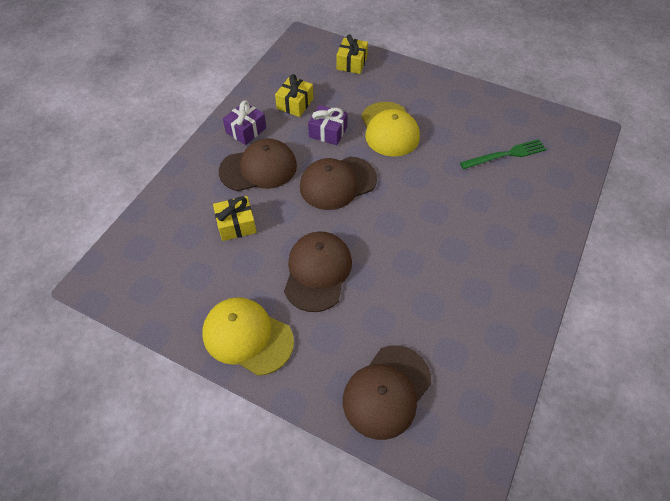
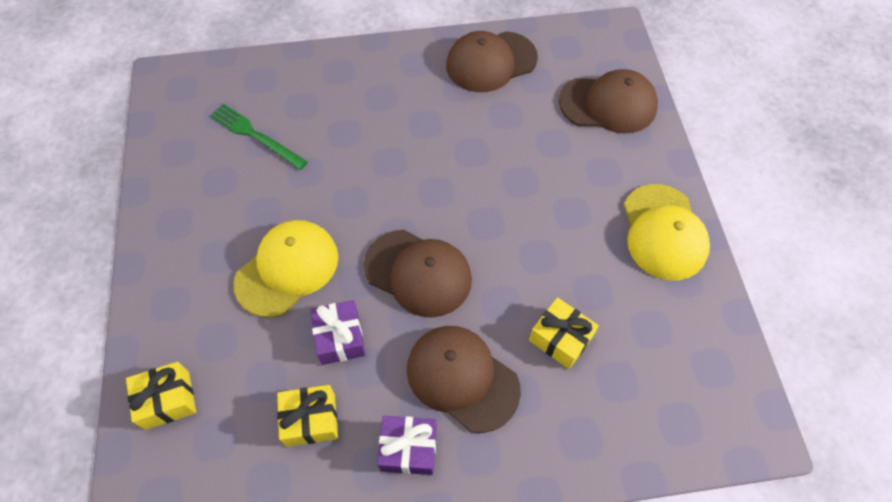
camera: 125 degrees left, 5 degrees up
(317, 272) = (547, 219): brown cap -> brown cap (491, 62)

